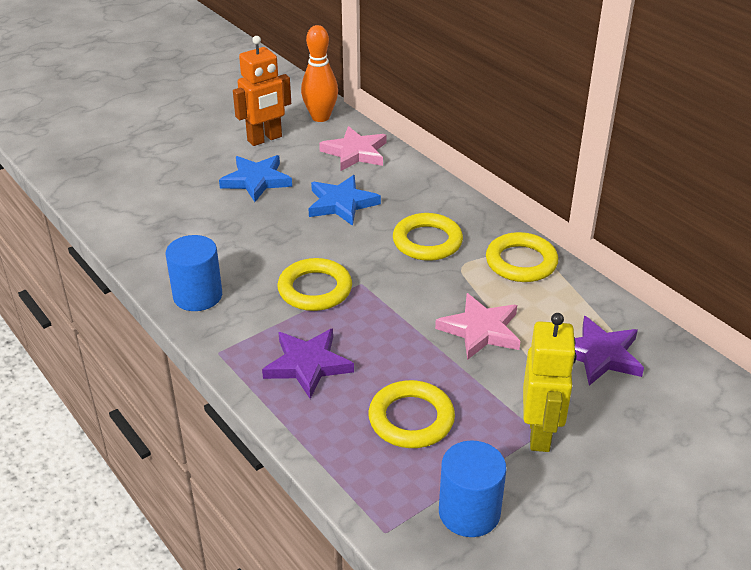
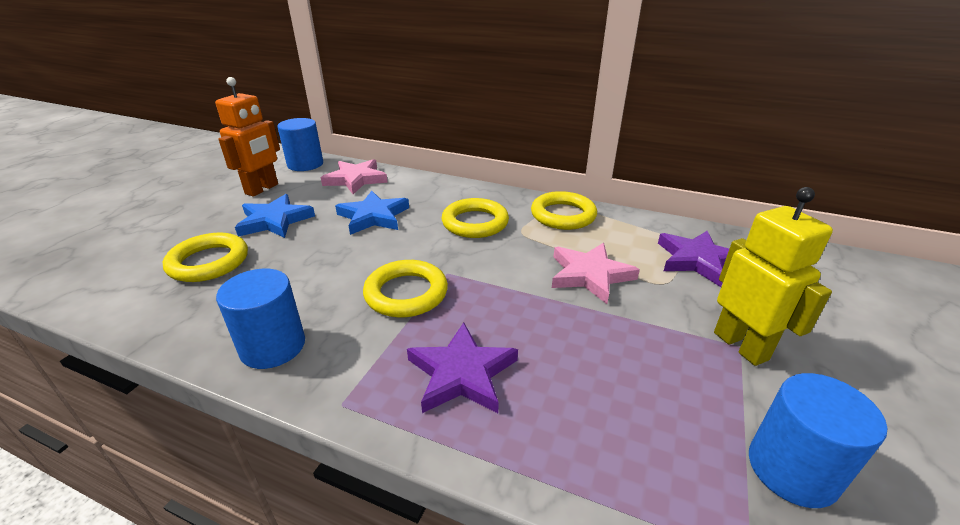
camera: 30 degrees left, 5 degrees down
(320, 117) = (305, 164): orange bowling pin -> blue cylinder
(411, 419) = (621, 385): yellow ring -> yellow ring (208, 262)

